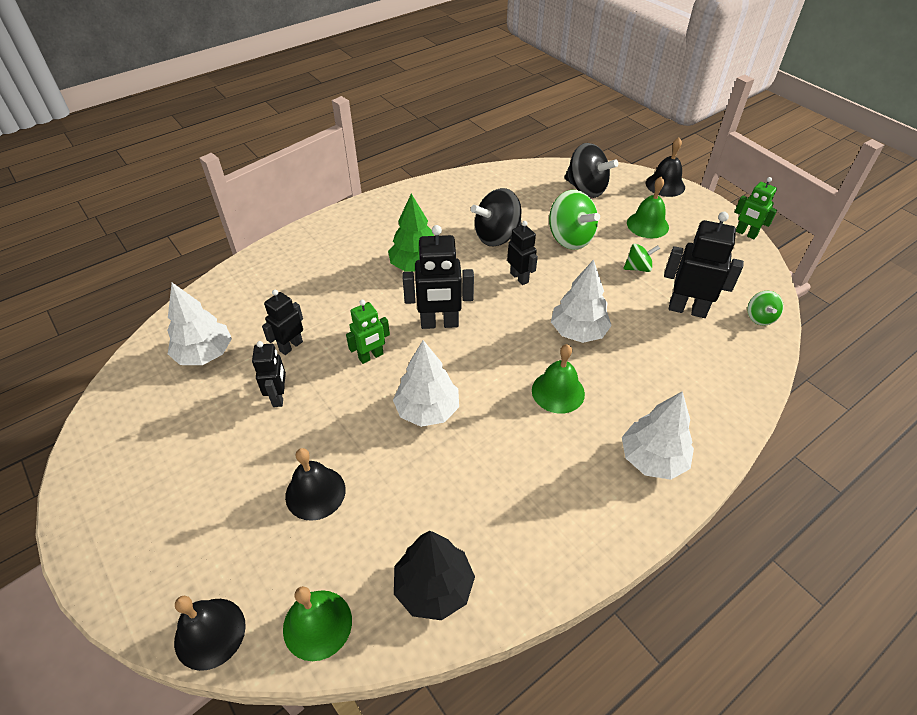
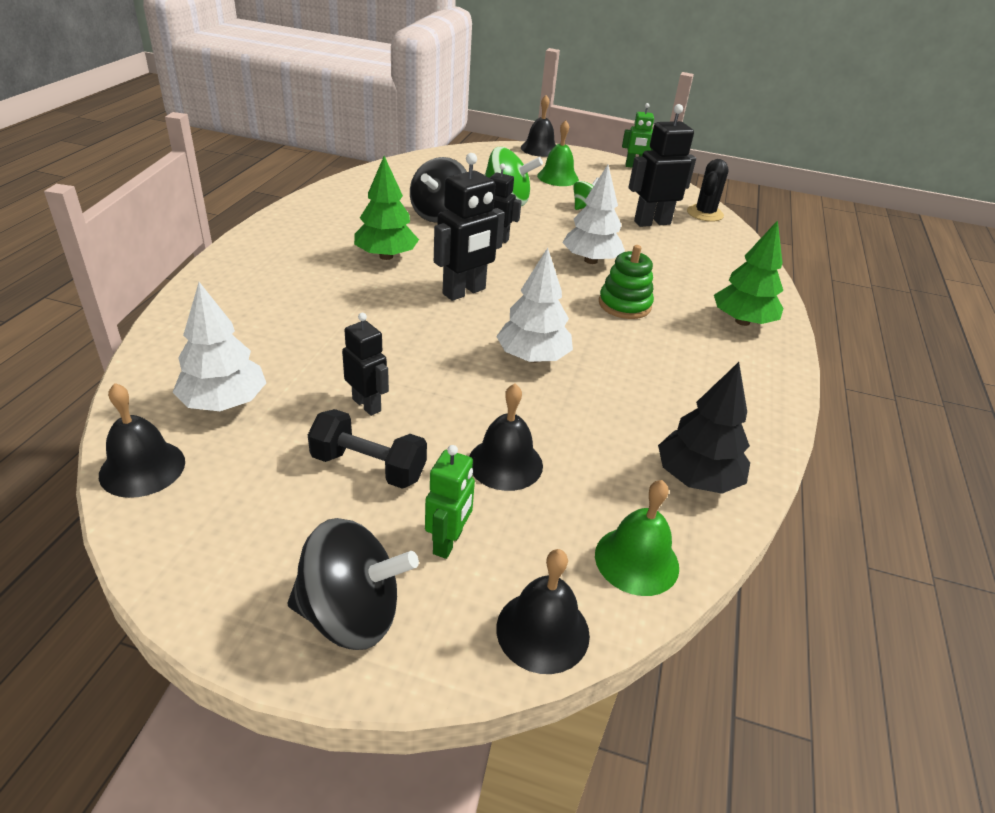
camera: 40 degrees left, 10 degrees down
(127, 382) = (142, 468): none -> black bell
(234, 447) = (368, 467): none -> black dumbbell
(291, 346) = (327, 359): black robot -> none
(371, 356) = (427, 338): green robot -> green robot (448, 542)
(558, 391) = (624, 305): green bell -> green stacking toy
(586, 189) = (478, 165): black spinning top -> black spinning top (351, 614)
(652, 459) = (742, 321): white tree -> green tree
(760, 318) = (705, 213): green spinning top -> black cactus

